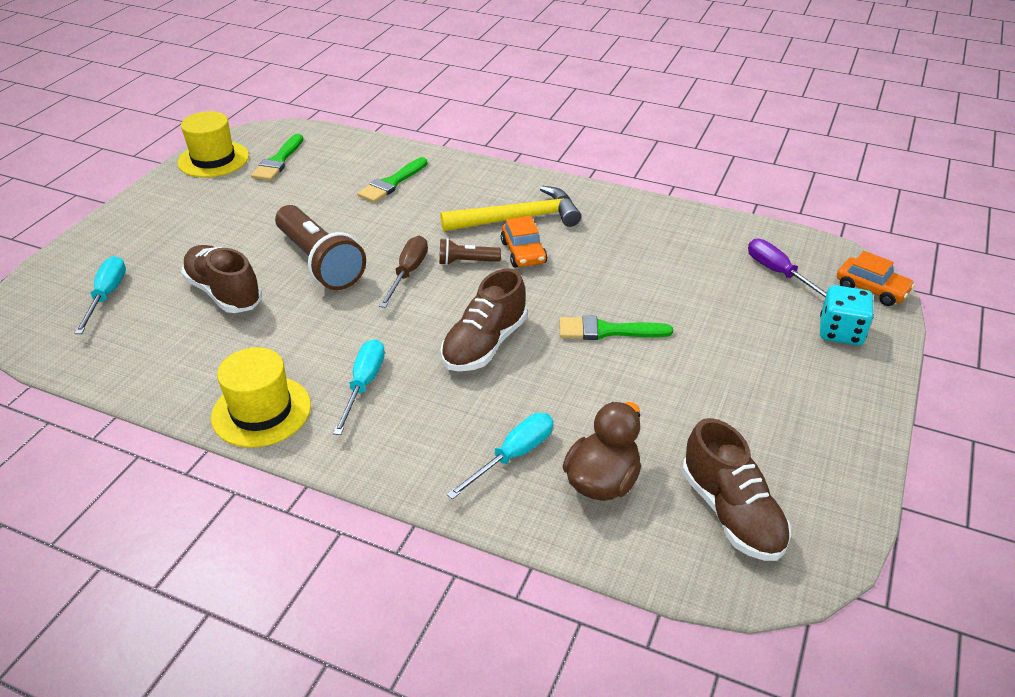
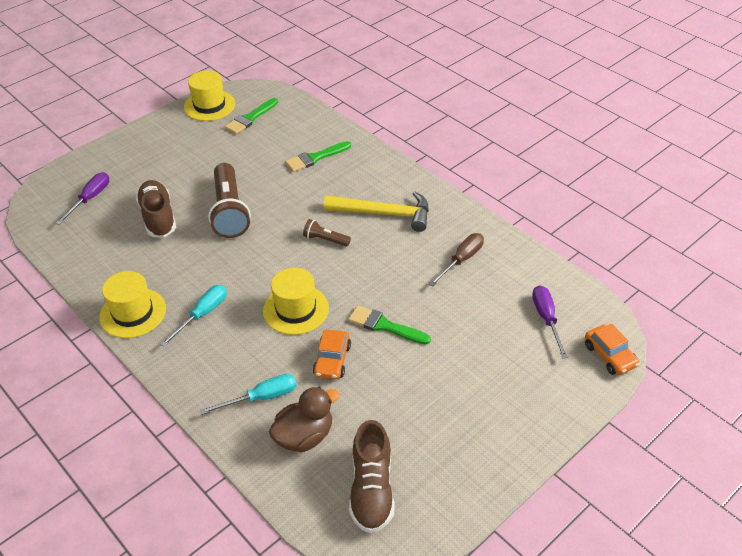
camera: 25 degrees right, 5 degrees up
(107, 295) = (90, 198): turquoise screwdriver -> purple screwdriver
(408, 273) = (281, 237): brown screwdriver -> brown screwdriver (461, 260)
(484, 344) = (296, 309): brown shoe -> yellow hat
(523, 252) = (369, 244): orange car -> orange car (332, 360)
(840, 332) = (555, 383): turquoise dice -> none

